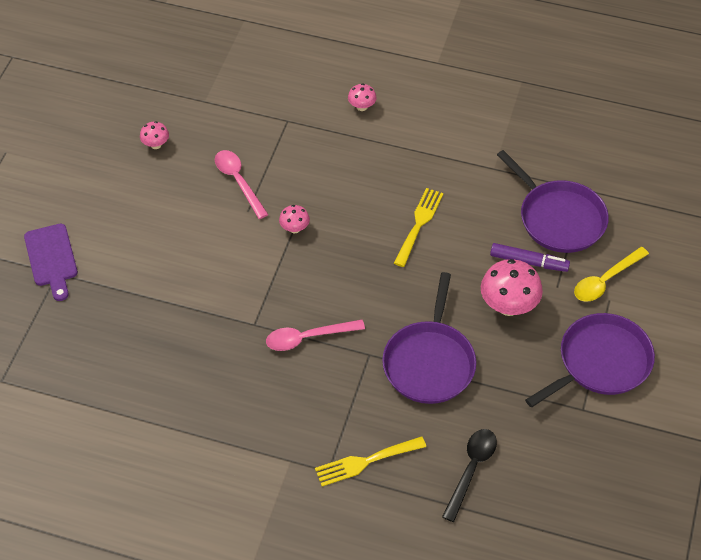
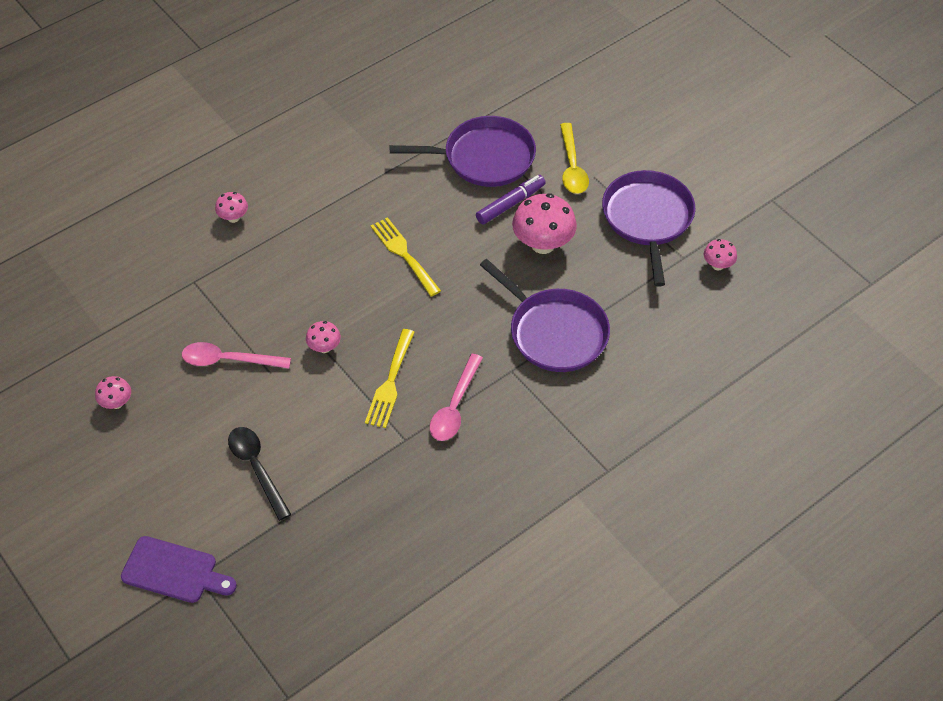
camera: 55 degrees left, 0 degrees up
(365, 462) = (619, 437): yellow fork -> yellow fork (390, 383)
(471, 469) = (683, 366): black spoon -> black spoon (257, 468)
(598, 439) = (718, 265): none -> pink mushroom

